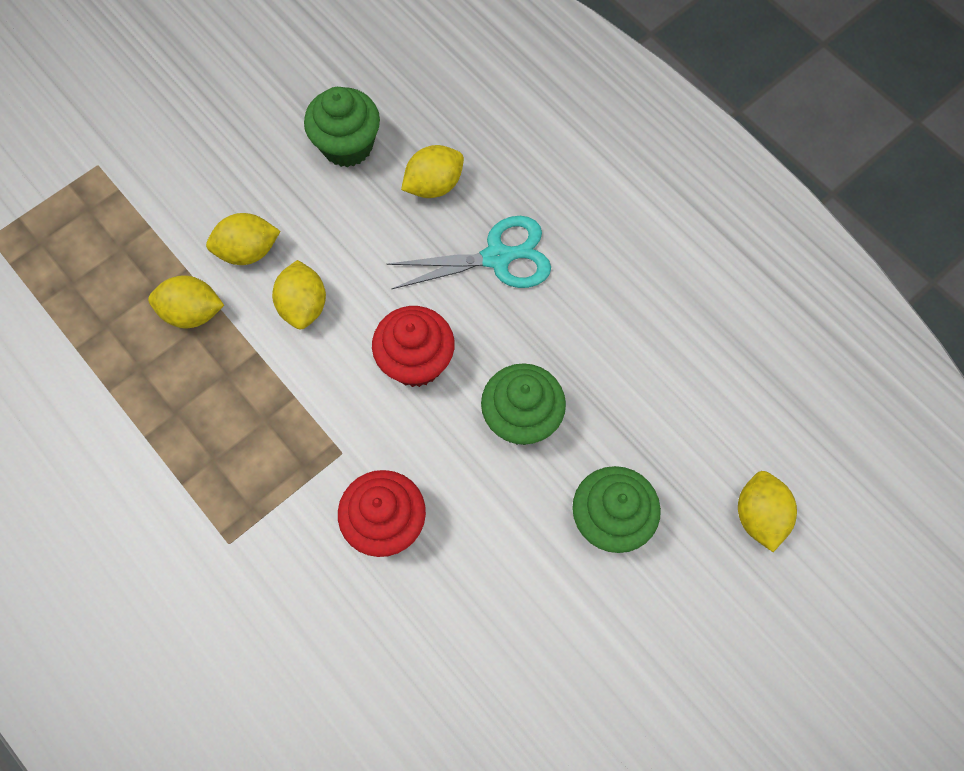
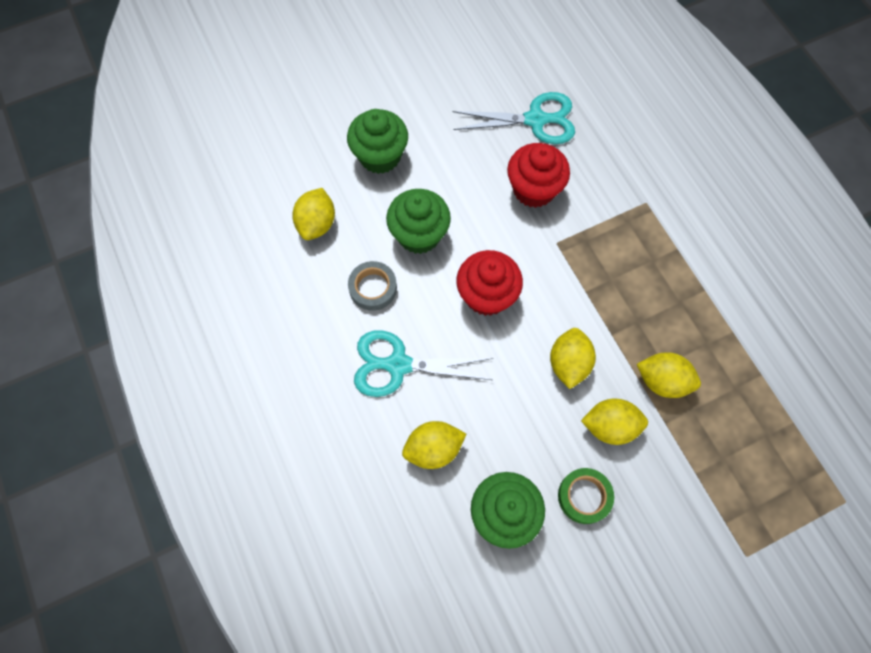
camera: 165 degrees left, 0 degrees up
(267, 178) = (584, 496): none -> green tape
(404, 641) = (536, 120): none -> turquoise scissors
(556, 336) = (373, 288): none -> grey tape
(759, 516) = (280, 135): yellow lemon -> yellow lemon (317, 224)

